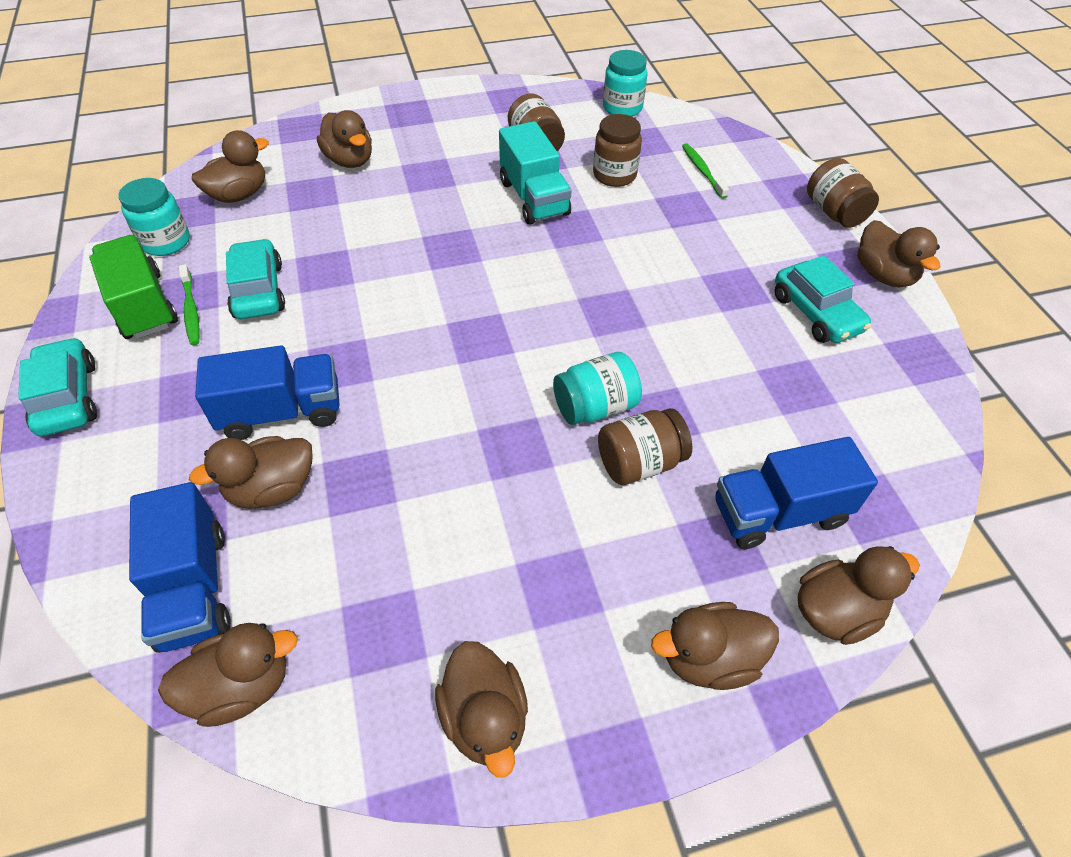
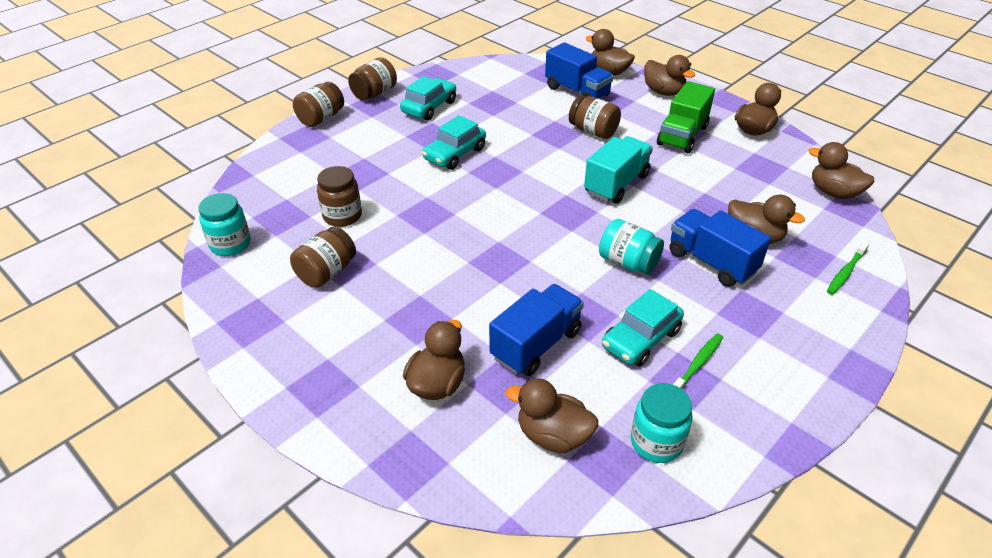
camera: 120 degrees left, 10 degrees down
(68, 397) = (828, 372): turquoise car -> turquoise car (454, 154)
(143, 306) = (726, 398): green truck -> green truck (682, 136)
(193, 587) = (827, 232): blue truck -> blue truck (536, 344)
(534, 198) = (404, 245): turquoise truck -> turquoise truck (616, 184)
(595, 407) = (574, 154): turquoise jar -> turquoise jar (628, 262)
(702, 171) = (307, 178): green toothbrush -> green toothbrush (846, 272)
(883, 275) = (374, 93): brown duck -> brown jar

